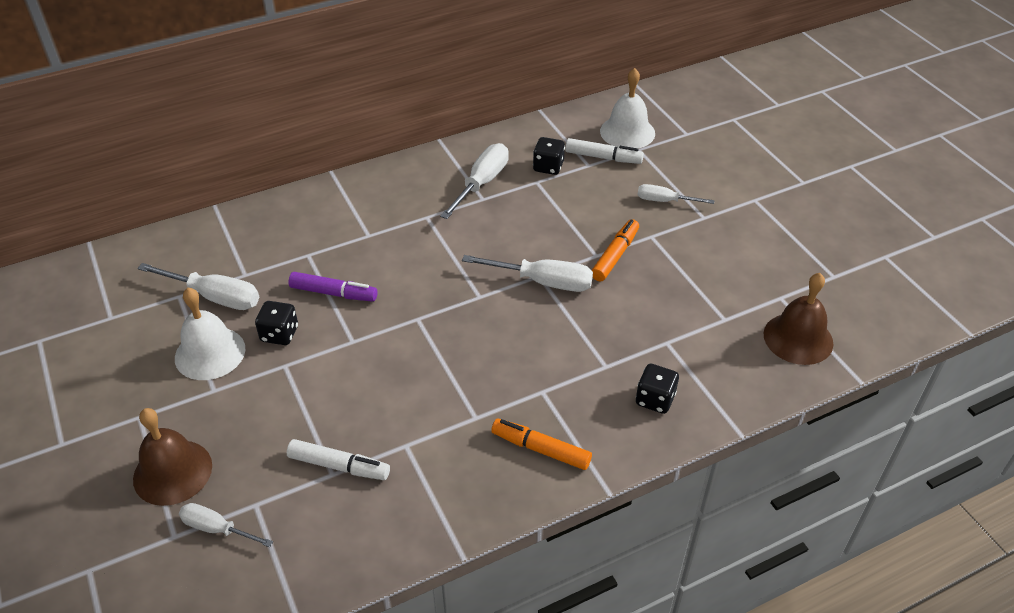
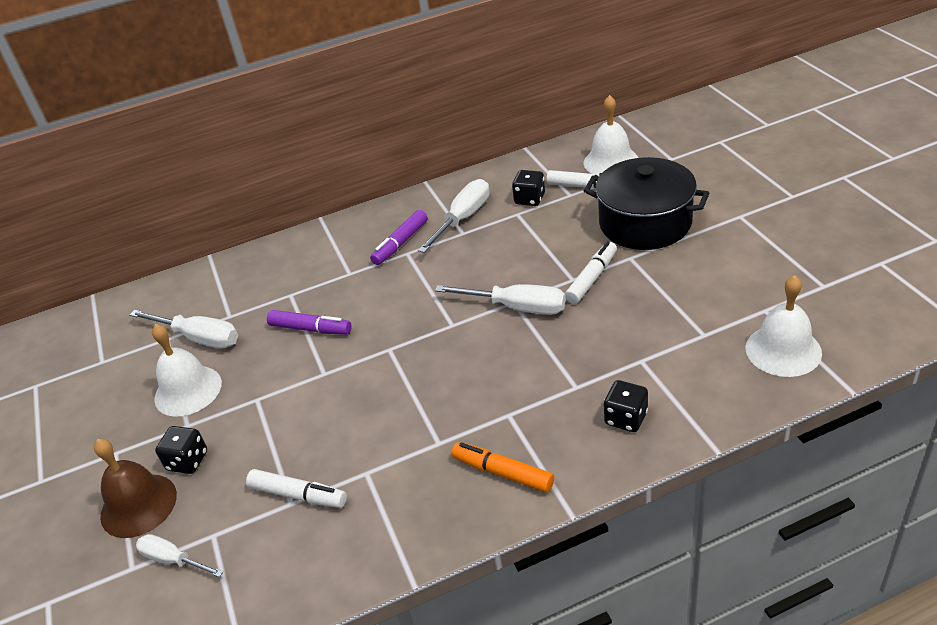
camera: 10 degrees right, 5 degrees down
(279, 334) = (255, 370): black dice -> black dice (187, 461)
(419, 206) = (401, 243): none -> purple marker
(615, 255) = (591, 278): orange marker -> white marker
(664, 201) = (645, 223): white screwdriver -> black pot
(798, 338) = (783, 350): brown bell -> white bell

